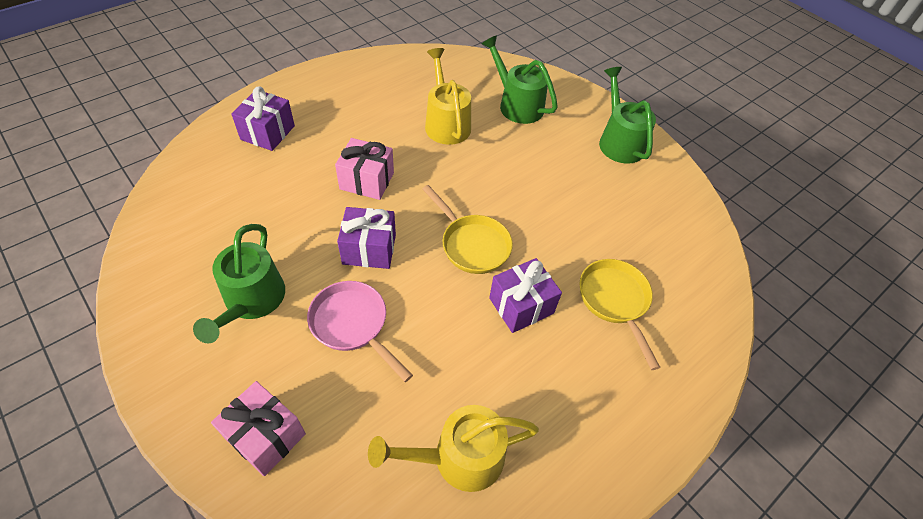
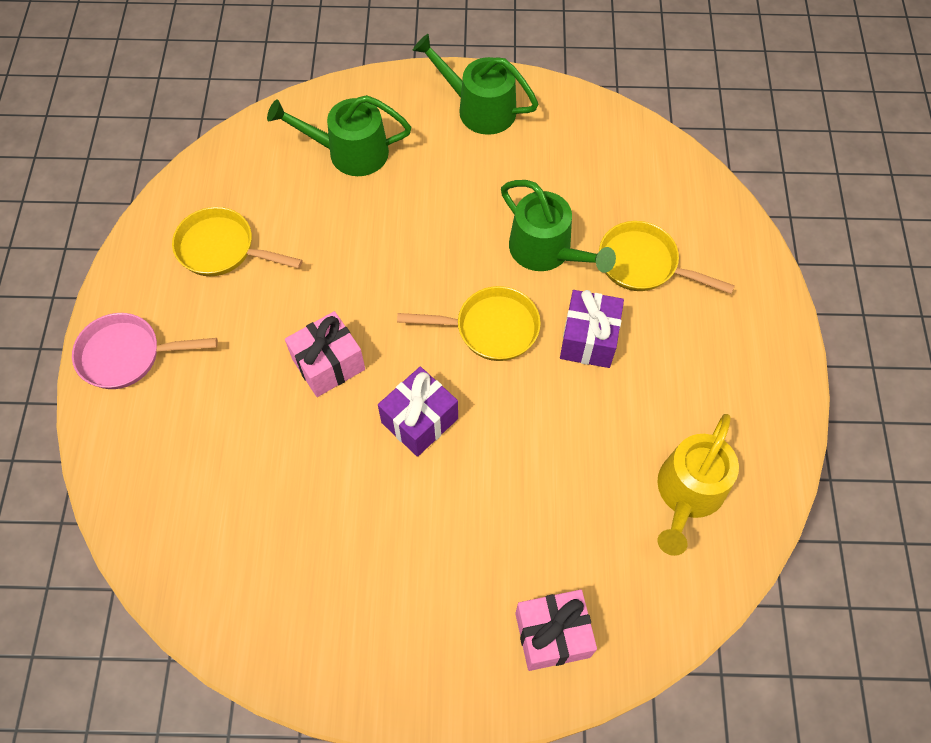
camera: 45 degrees left, 10 degrees up
(251, 301) = (393, 565): green watering can -> green watering can (546, 251)
(267, 132) = (165, 416): purple gift -> none
(353, 325) = (495, 491): pink pan -> pink pan (127, 355)
(395, 92) = (222, 249): none -> yellow pan
(446, 123) = (315, 235): yellow watering can -> none

